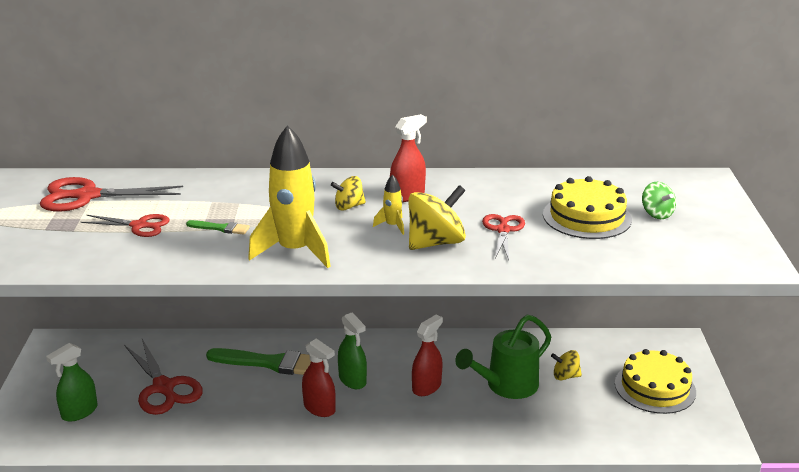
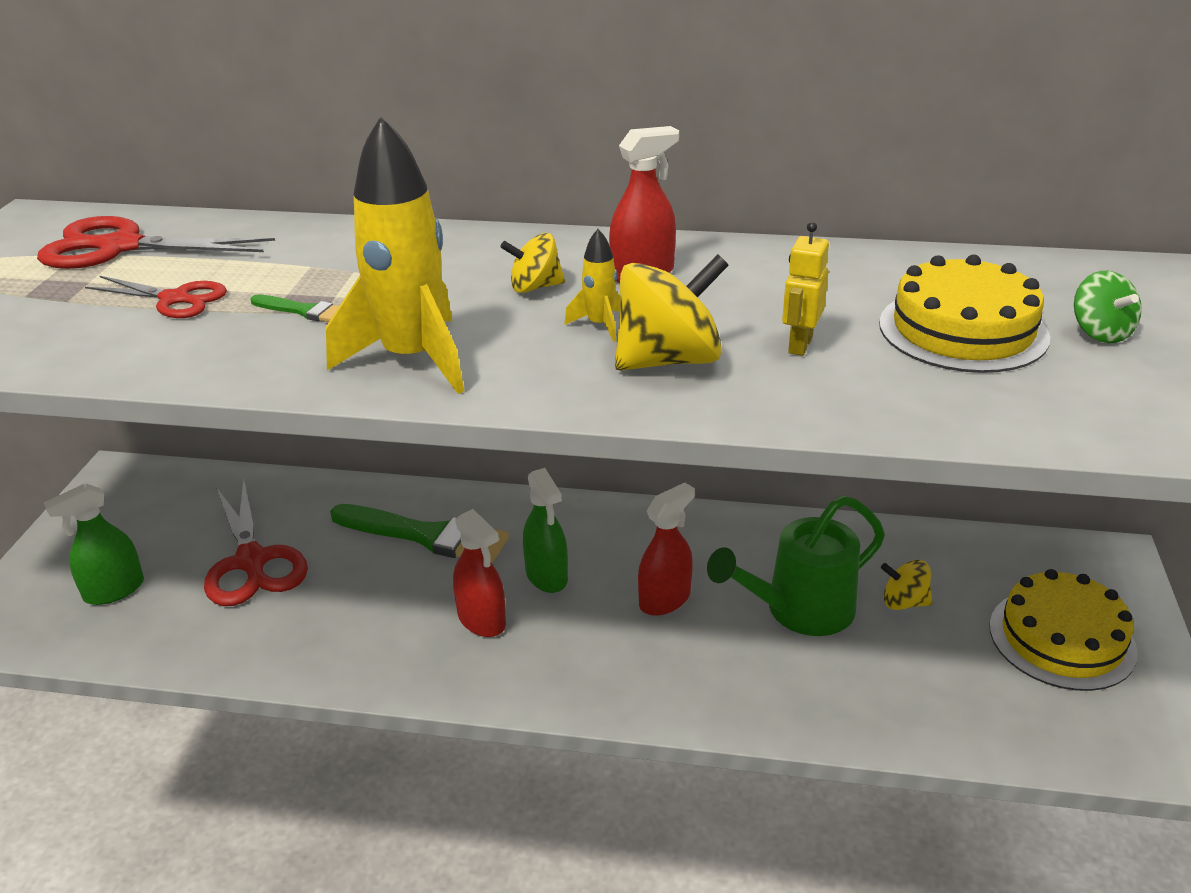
camera: 10 degrees right, 5 degrees up
(503, 230) = (799, 345): red scissors -> yellow robot

